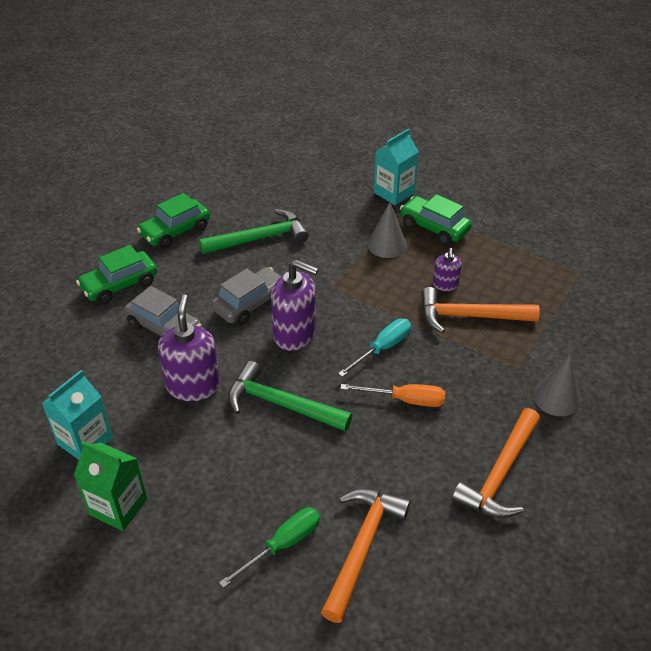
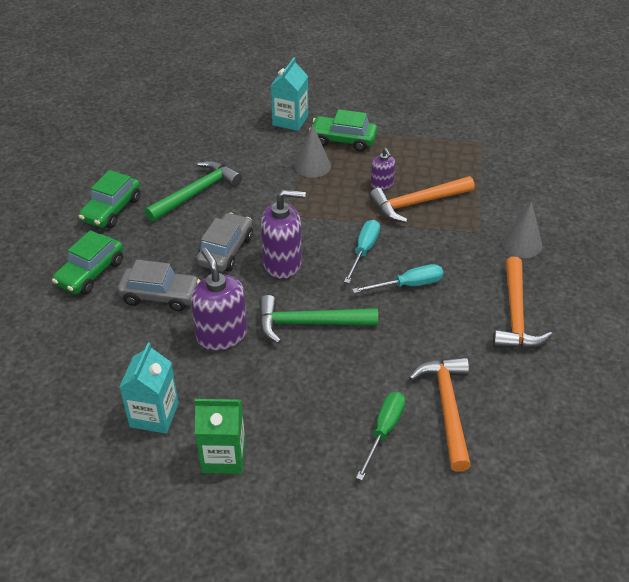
camera: 25 degrees left, 0 degrees up
(405, 400) = (408, 285): orange screwdriver -> turquoise screwdriver

